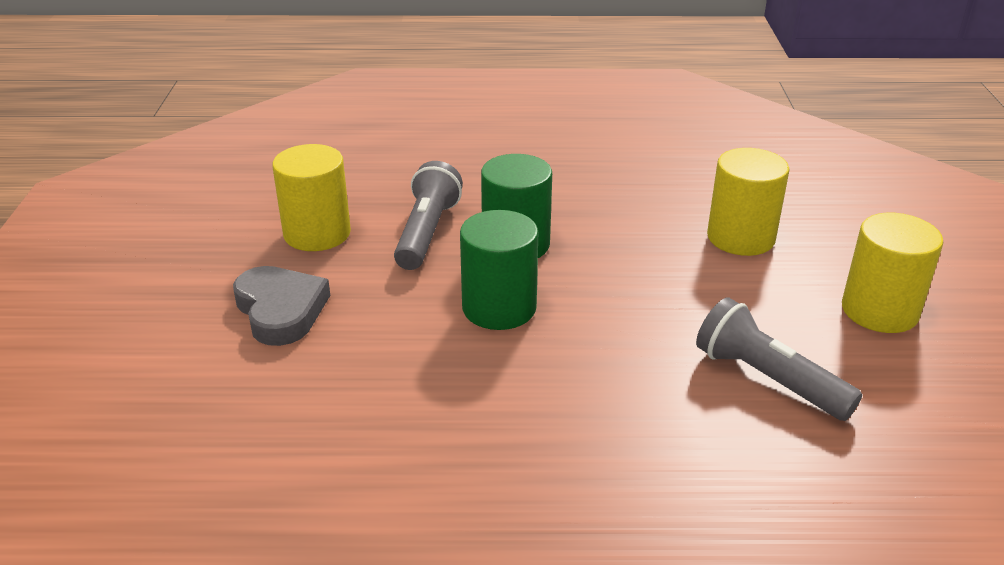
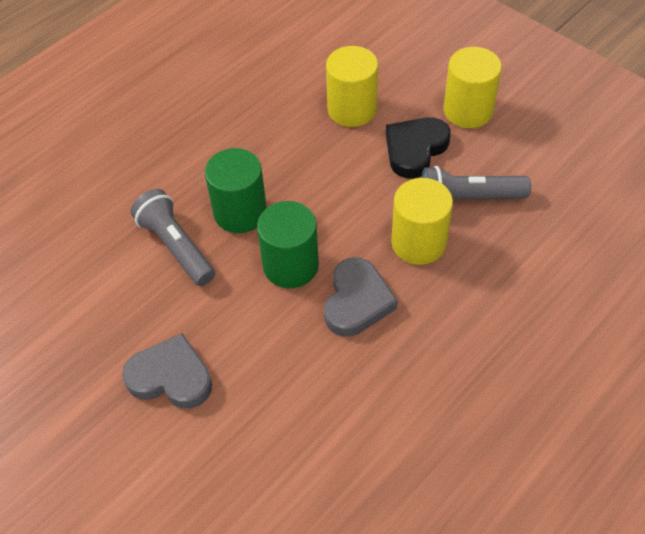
camera: 45 degrees left, 20 degrees up
(317, 233) = (107, 305): yellow cylinder -> yellow cylinder (418, 242)
(516, 376) = (357, 301): none -> grey heart
(765, 304) = (415, 149): none -> black heart

